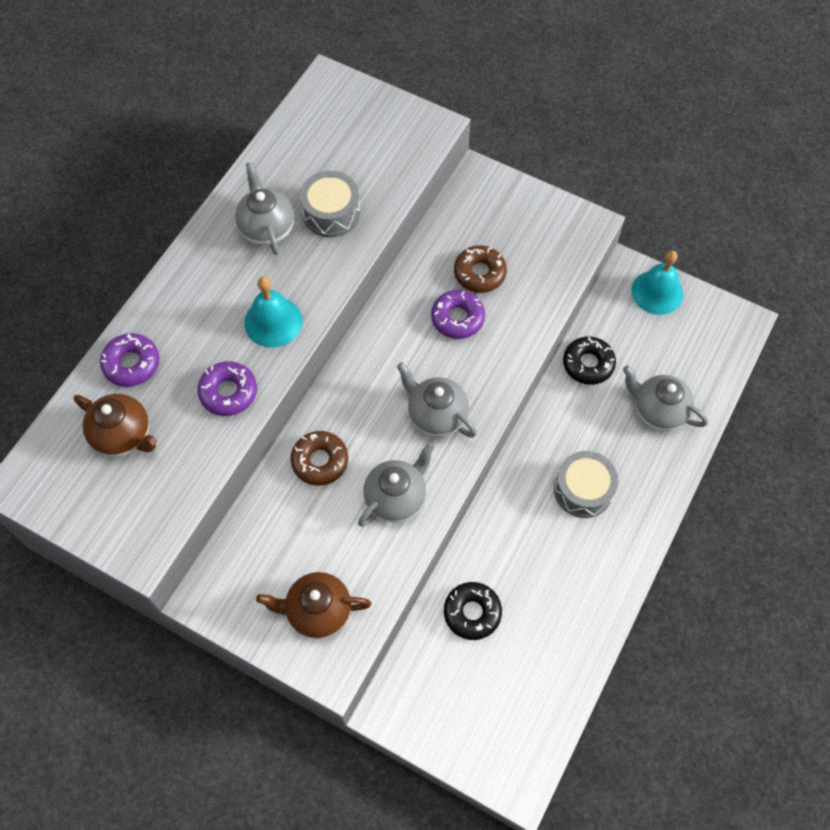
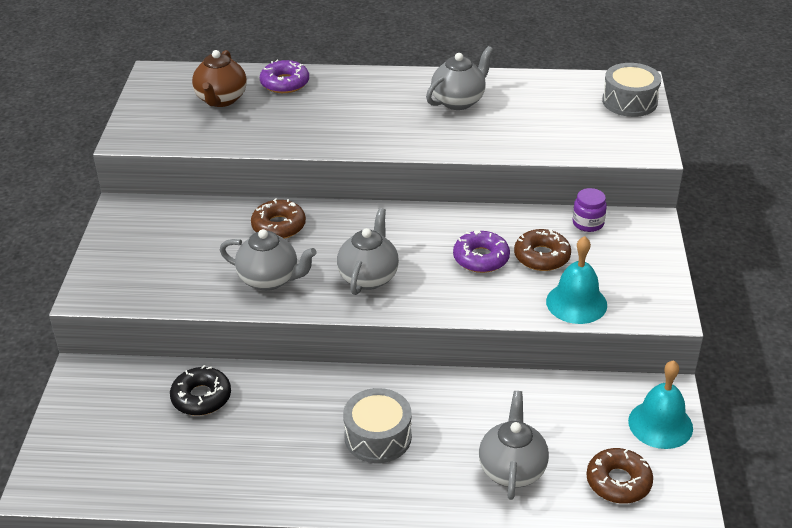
camera: 65 degrees right, 25 degrees down
(228, 392) = (290, 132): purple donut -> none
(273, 322) = (372, 132): turquoise bell -> turquoise bell (576, 303)
(318, 611) = (138, 270): brown teapot -> none
(331, 213) = (503, 126): grey drum -> grey drum (629, 101)
(455, 219) = (588, 223): none -> purple jar
(588, 364) = (526, 396): black donut -> none
(699, 348) = (618, 482): none -> brown donut

